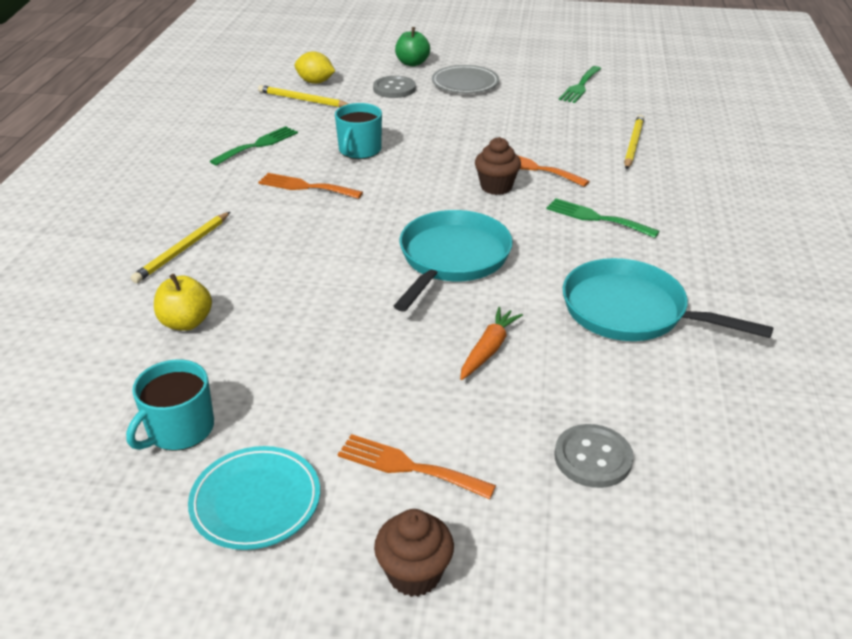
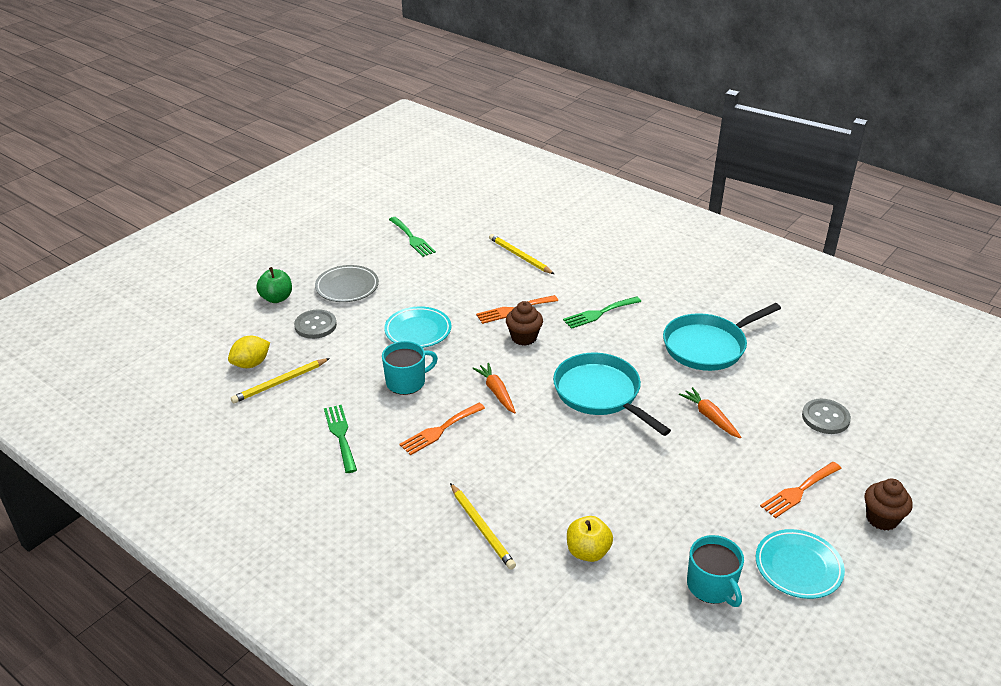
camera: 60 degrees left, 0 degrees up
(359, 150) = (406, 382): turquoise mug -> turquoise mug turned 75 degrees counterclockwise
(391, 198) = (496, 392): none -> orange carrot
(441, 132) = (418, 331): none -> turquoise plate

